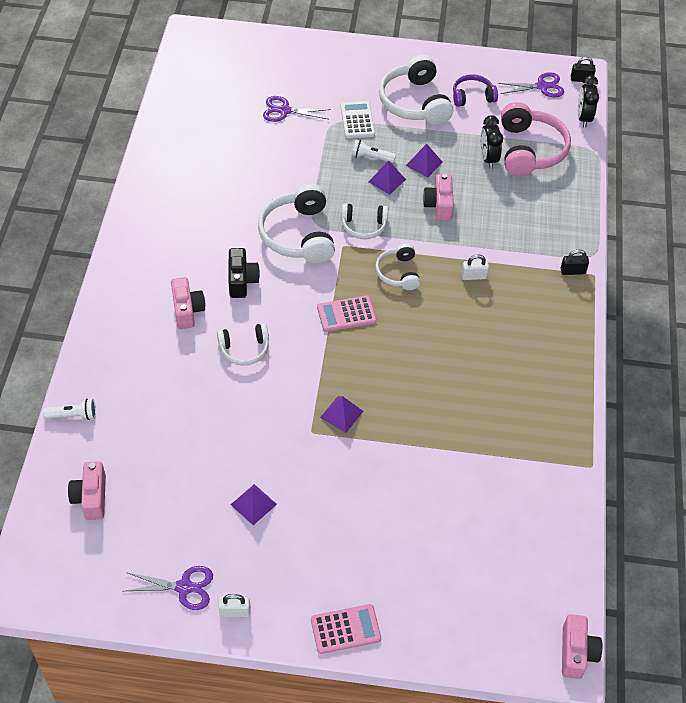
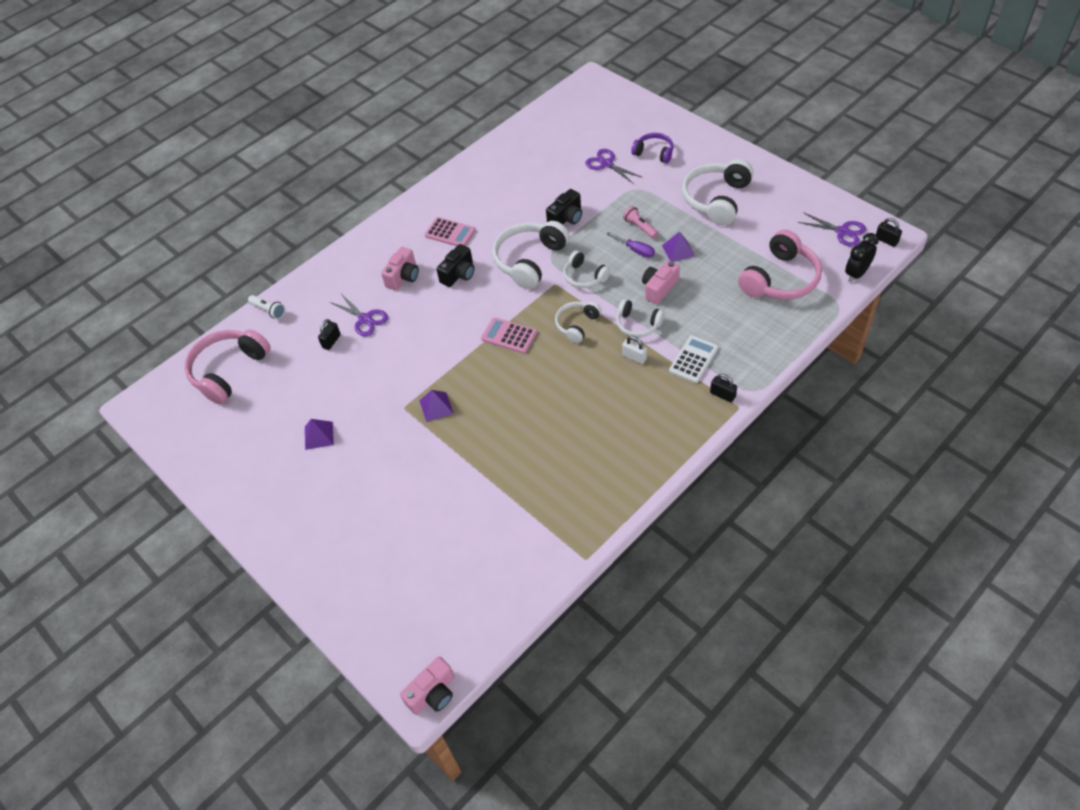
camera: 45 degrees right, 0 degrees up
(91, 497) = (229, 371): pink camera -> pink headphones
(174, 410) = (331, 341): none -> black padlock
(184, 587) = (225, 464): purple scissors -> purple scissors (365, 319)
(235, 612) = (239, 501): white padlock -> none
(244, 349) = (415, 324): white headphones -> white headphones (638, 324)
(295, 179) = (566, 218): none -> black camera
(345, 629) = (293, 561): pink calculator -> pink calculator (450, 233)
(357, 120) = (656, 194): white calculator -> white calculator (693, 359)
(371, 157) = (640, 227): white flashlight -> pink flashlight
(387, 180) = (635, 250): purple pyramid -> purple screwdriver
(472, 96) = (771, 215): purple headphones -> purple headphones (654, 153)
(488, 158) = (736, 270): black clock -> none

